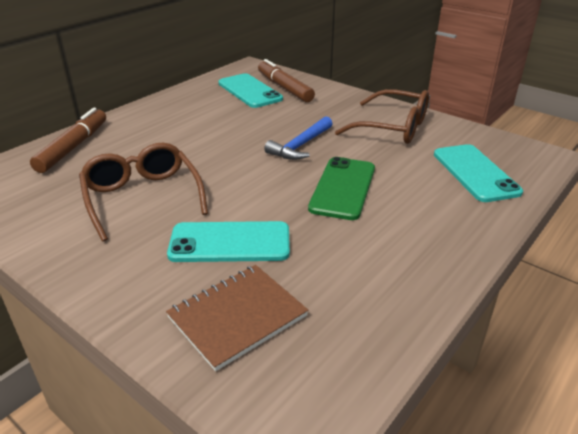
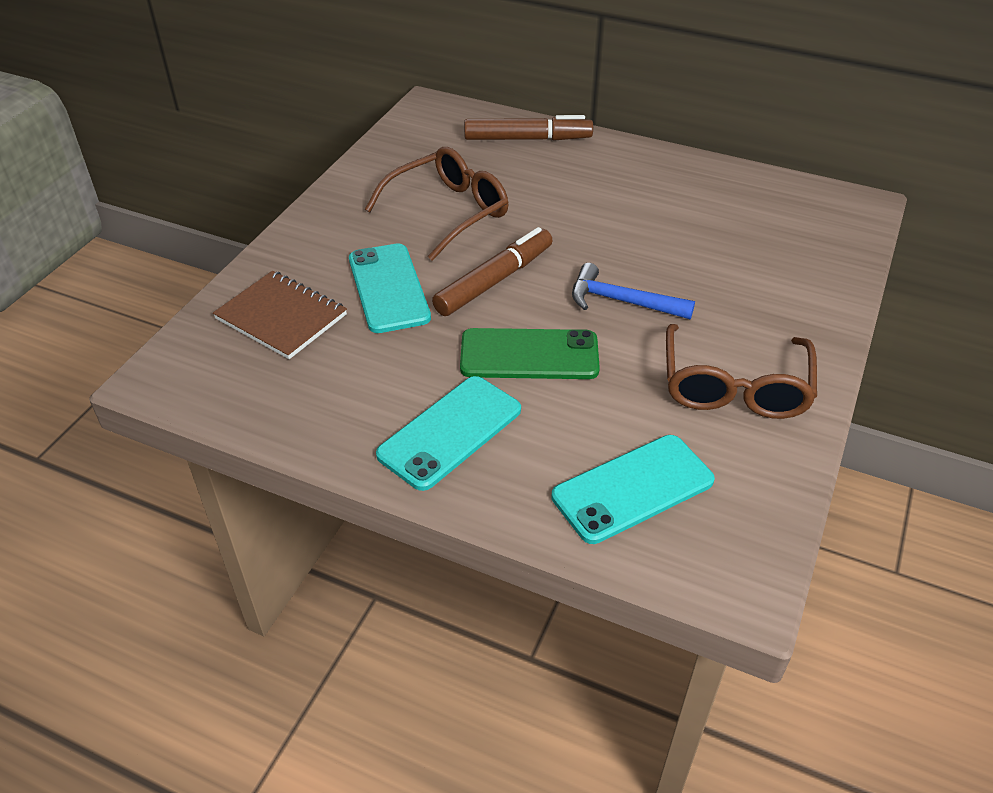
camera: 75 degrees right, 10 degrees up
(249, 91) = (764, 223): turquoise phone -> turquoise phone (450, 432)
(284, 88) = (802, 254): brown marker -> brown marker (494, 281)

